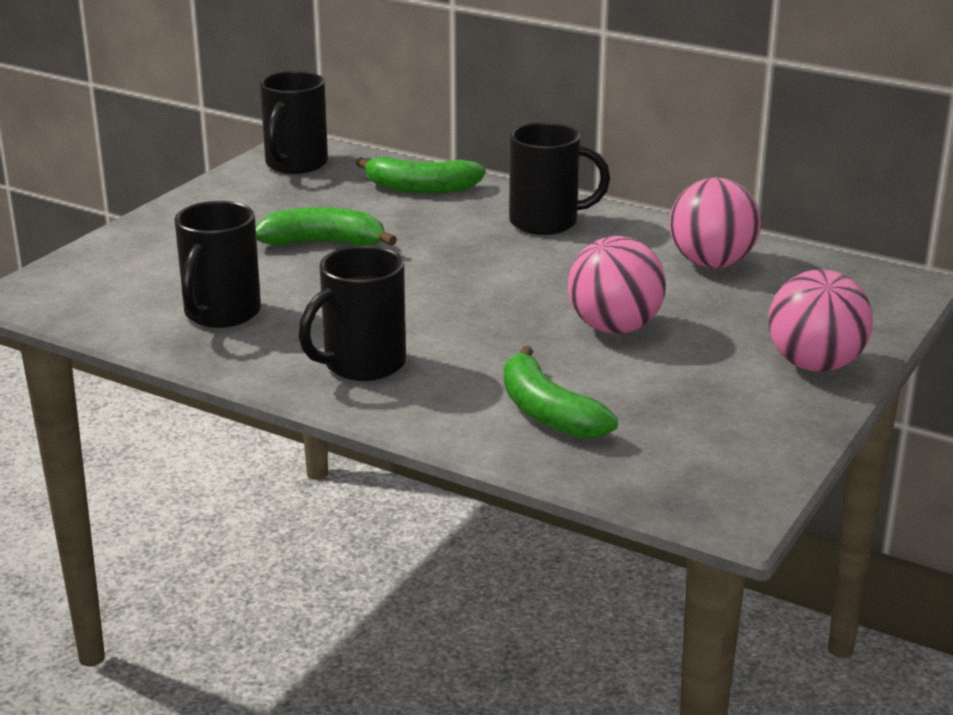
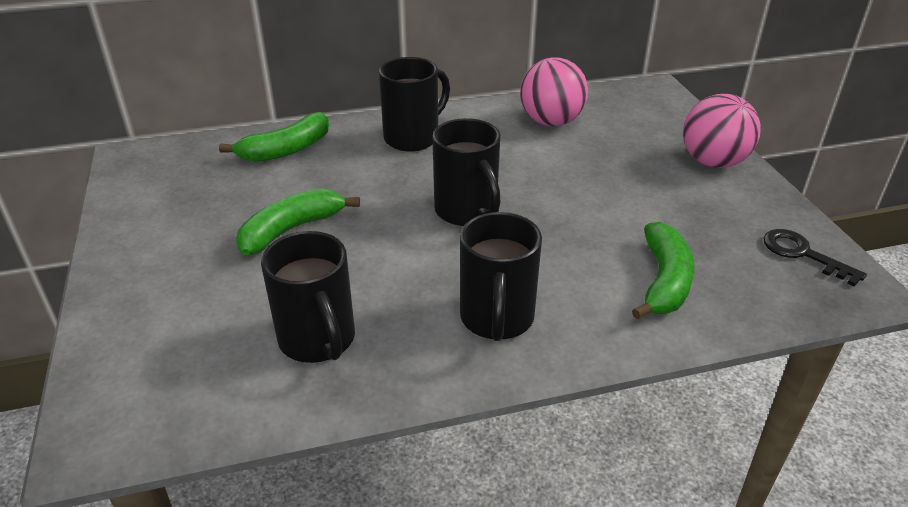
camera: 45 degrees left, 10 degrees up
(295, 164) = (154, 172): black mug -> black mug (467, 211)
(548, 413) = (664, 281): green banana -> green banana turned 90 degrees counterclockwise
(614, 328) = (584, 194): pink ball -> none
(731, 465) = (803, 254): none -> black key

